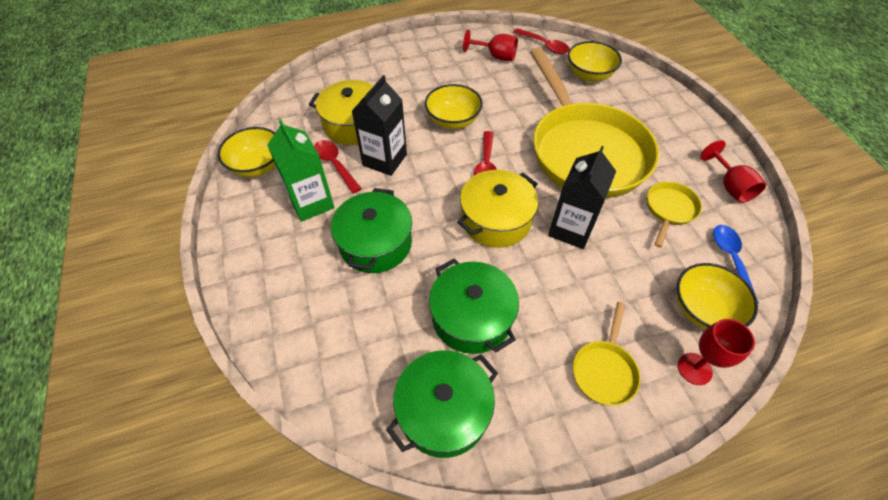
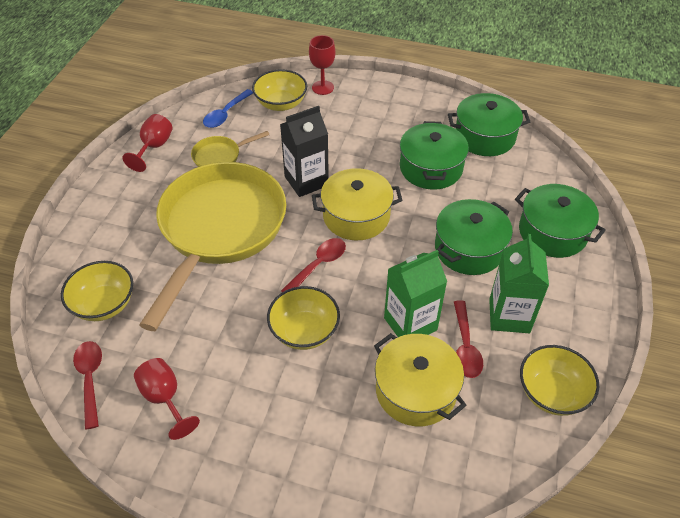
camera: 145 degrees left, 5 degrees down
(302, 307) = (552, 232): none -> green pot
(384, 160) = (410, 324): black carton -> green carton
(604, 370) = (374, 109): yellow pan -> none

